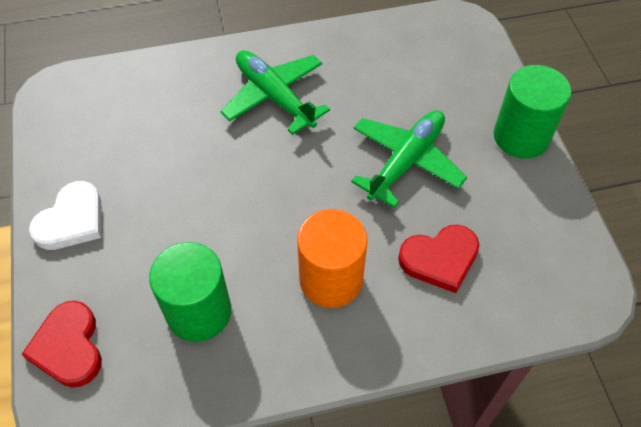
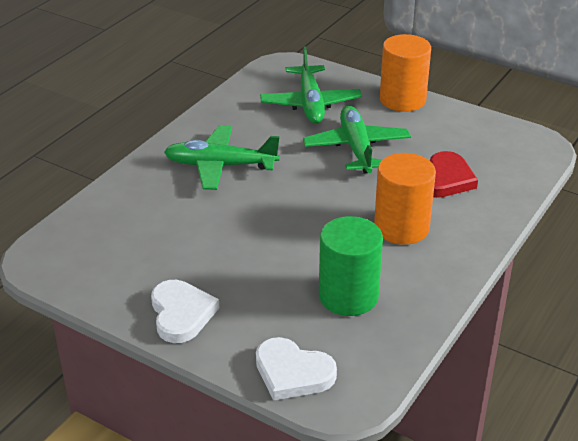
camera: 45 degrees left, 20 degrees down
(68, 347) = (292, 373): red heart -> white heart
(430, 82) = (310, 104): none -> green plane
(521, 136) = (402, 99): green cylinder -> orange cylinder

